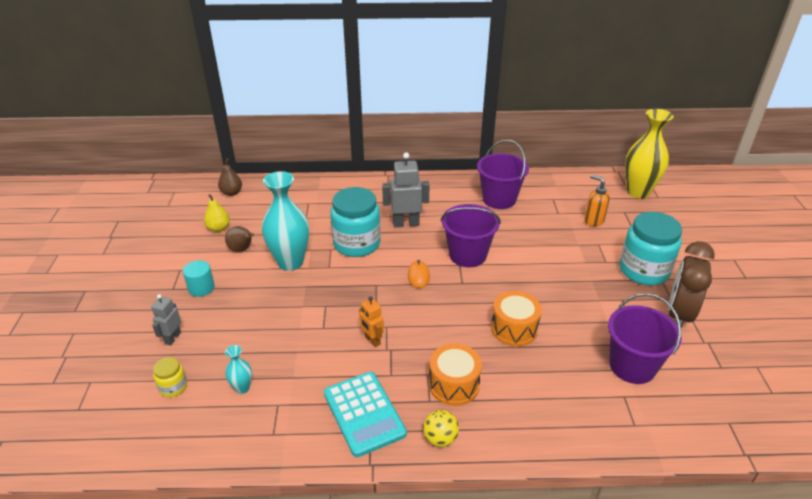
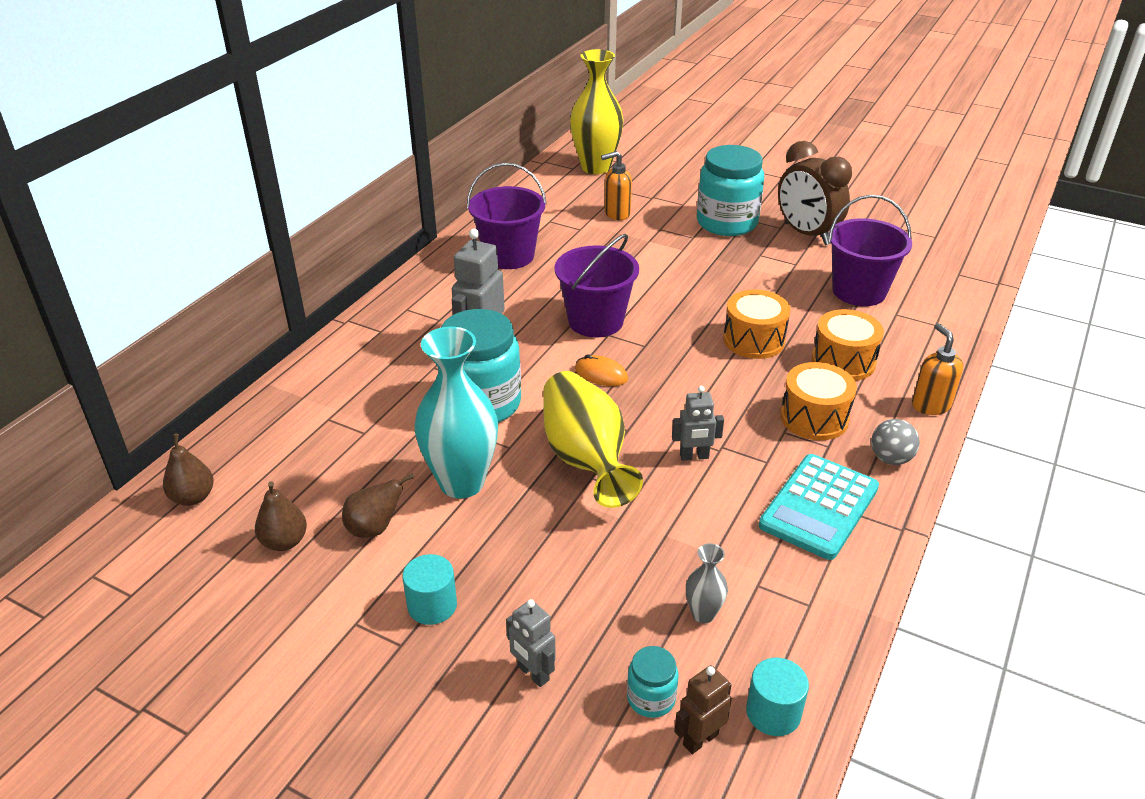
camera: 60 degrees left, 0 degrees up
(153, 416) = (700, 739): none -> brown robot
(173, 387) = (651, 698): yellow jar -> turquoise jar
(182, 442) = (773, 712): none -> turquoise cylinder
(218, 228) = (284, 542): yellow pear -> brown pear
(242, 388) = (703, 614): turquoise vase -> grey vase
(339, 297) = (585, 458): none -> yellow vase
(364, 413) = (819, 507): turquoise calculator -> turquoise calculator turned 120 degrees clockwise
(372, 340) = (694, 456): orange robot -> grey robot
(440, 438) = (890, 459): yellow ball -> grey ball
(522, 447) = (930, 405): none -> orange soap dispenser
(532, 382) = (843, 361): none -> orange drum

